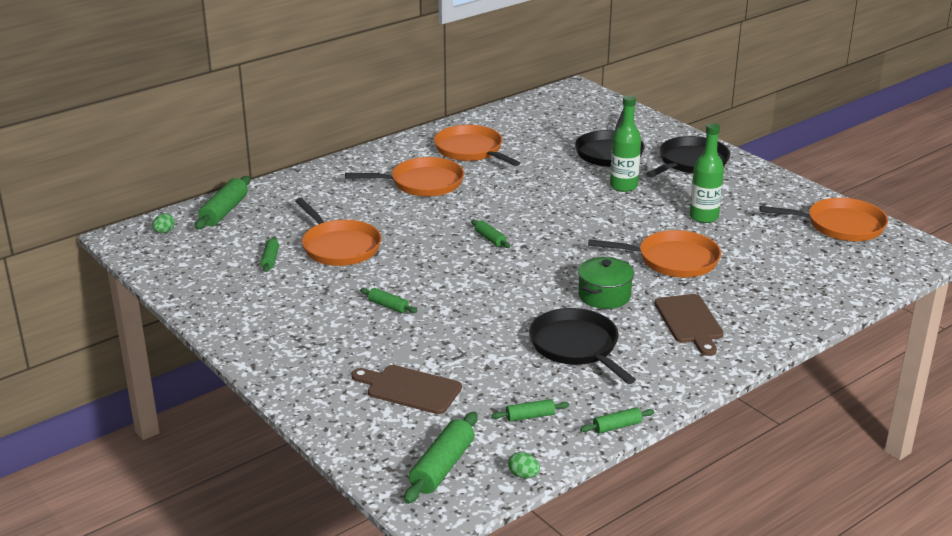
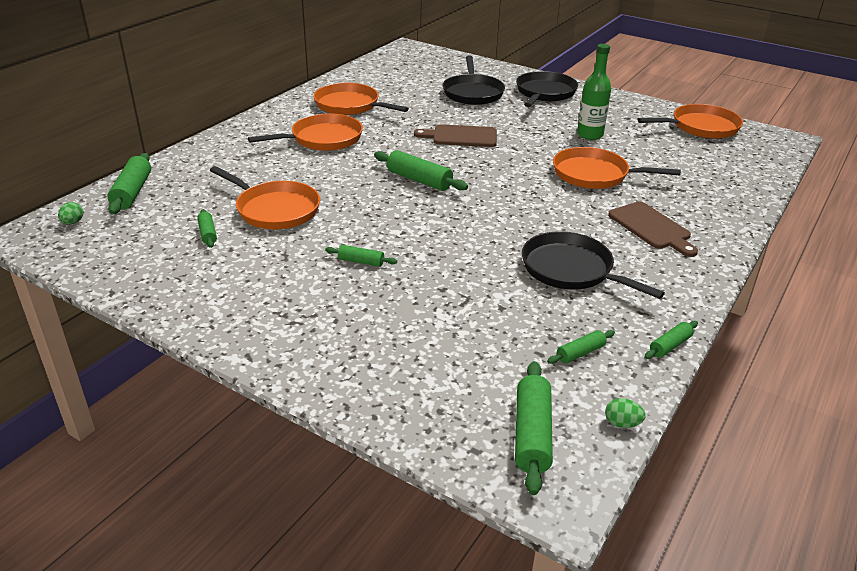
camera: 20 degrees left, 5 degrees up
(410, 389) = (439, 348): brown cutting board -> brown cutting board (461, 136)
(490, 239) = (419, 180): green rolling pin -> green rolling pin, size x1.78
(604, 295) = (559, 216): green pot -> none
(623, 186) = (504, 118): green bottle -> none
(673, 260) = (594, 175): orange pan -> orange pan turned 150 degrees counterclockwise

